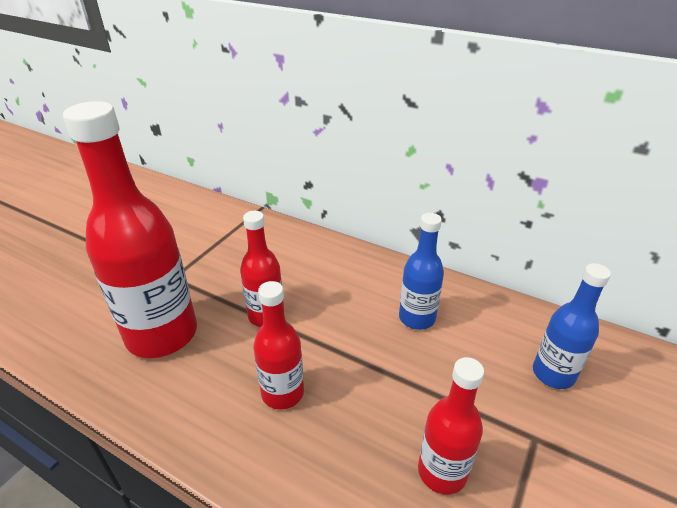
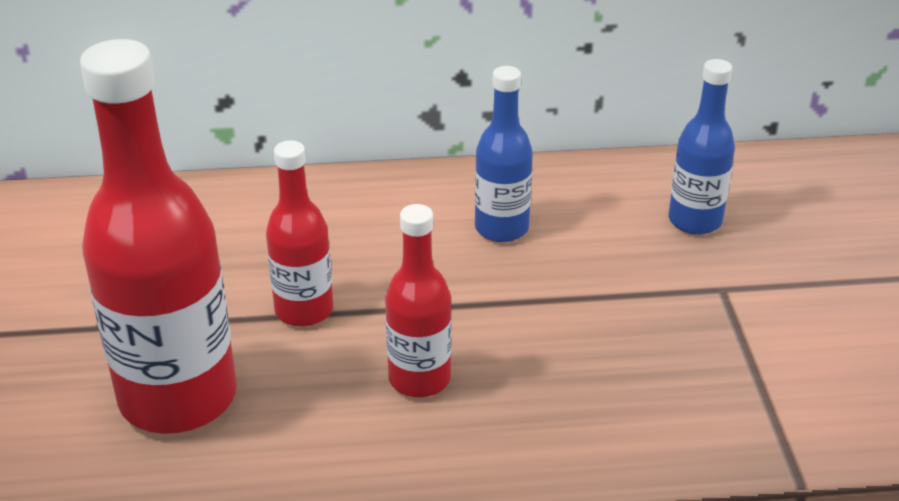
camera: 35 degrees left, 0 degrees up
(442, 472) = (659, 361): red bottle -> none

